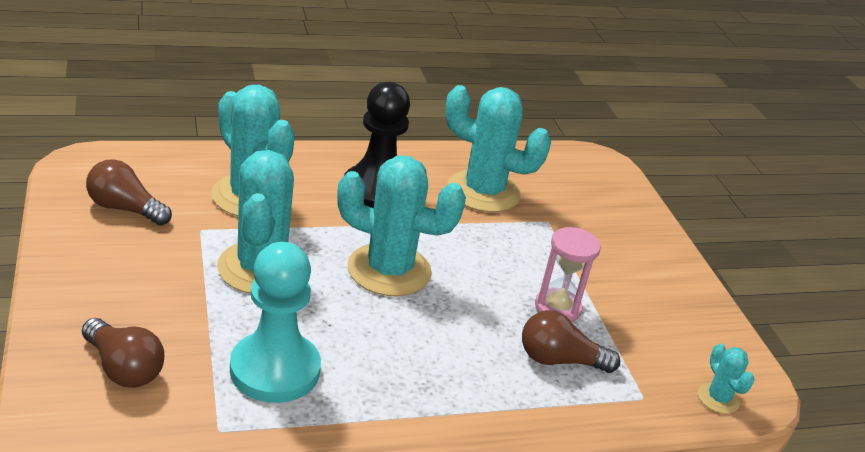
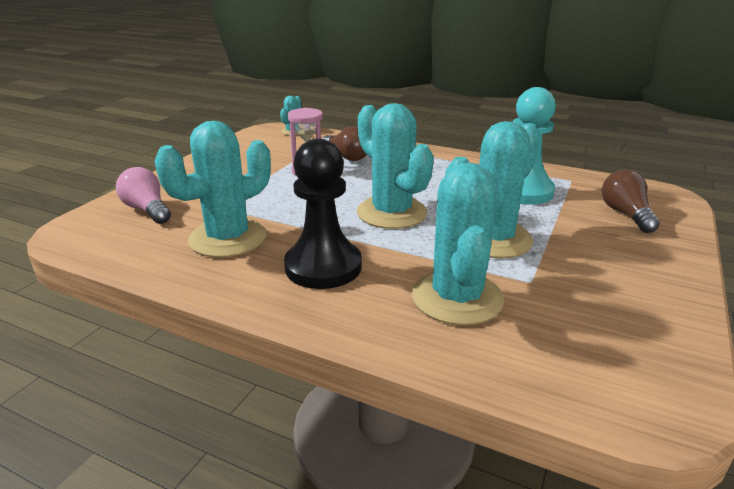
camera: 135 degrees left, 5 degrees down
(125, 209) = (607, 324): brown light bulb -> none
(483, 192) = (228, 238): turquoise cactus -> turquoise cactus turned 75 degrees clockwise
(594, 197) = (147, 210): none -> pink light bulb

